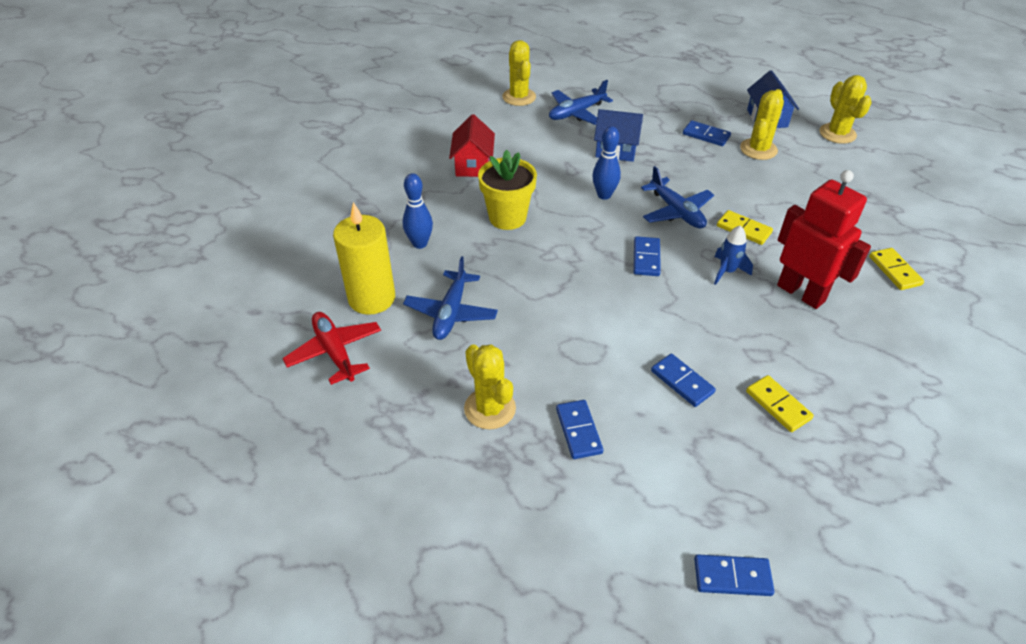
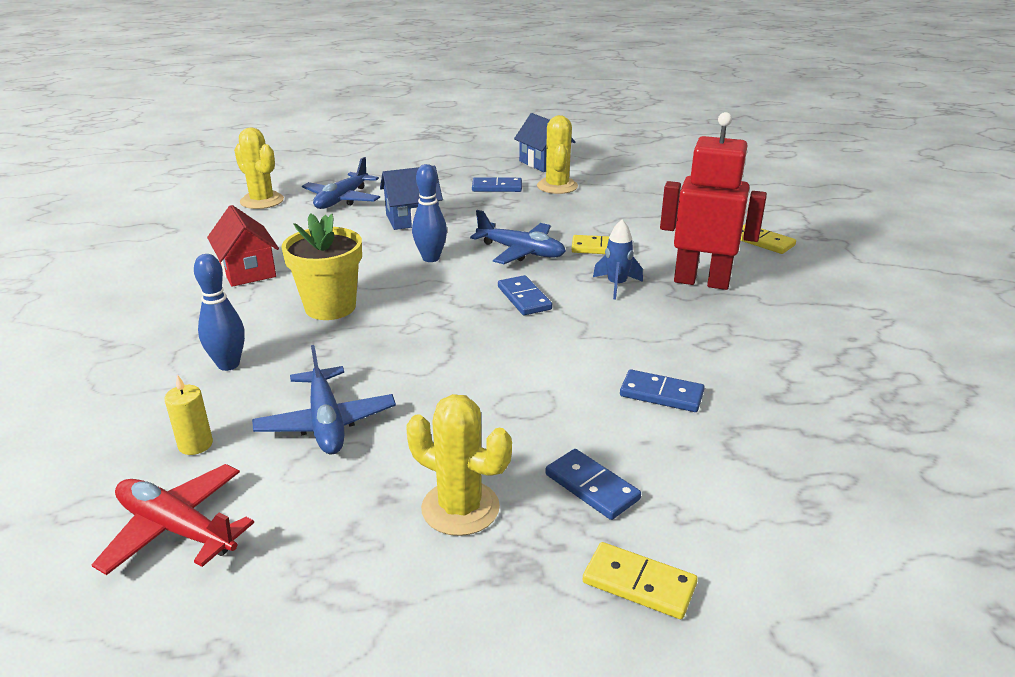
camera: 30 degrees left, 15 degrees down
(372, 298) = (195, 444): yellow candle -> yellow candle, size x0.45
(732, 577) = (893, 563): blue domino -> none
(778, 405) = (773, 380): yellow domino -> yellow domino (639, 583)
(837, 133) = (617, 160): yellow cactus -> none

